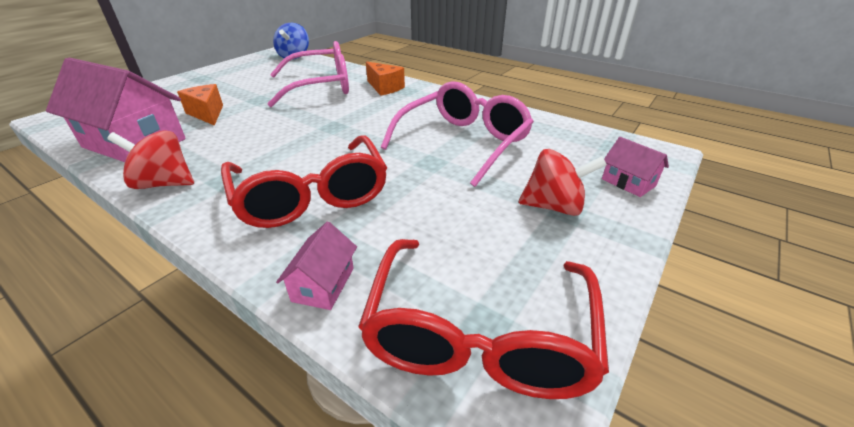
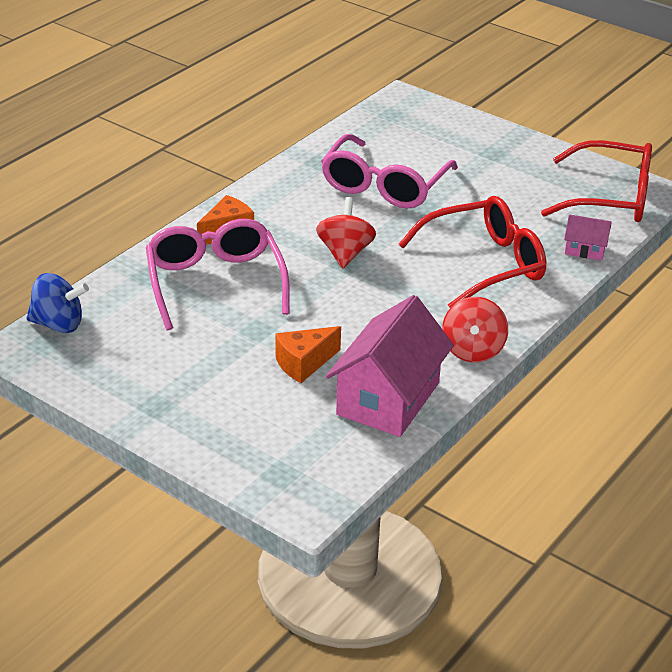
camera: 90 degrees left, 0 degrees up
(463, 142) = (384, 186): pink glasses -> pink glasses turned 105 degrees counterclockwise
(553, 206) = (487, 157): red spinning top -> red spinning top (345, 253)
(628, 182) = (451, 121): pink house -> none

